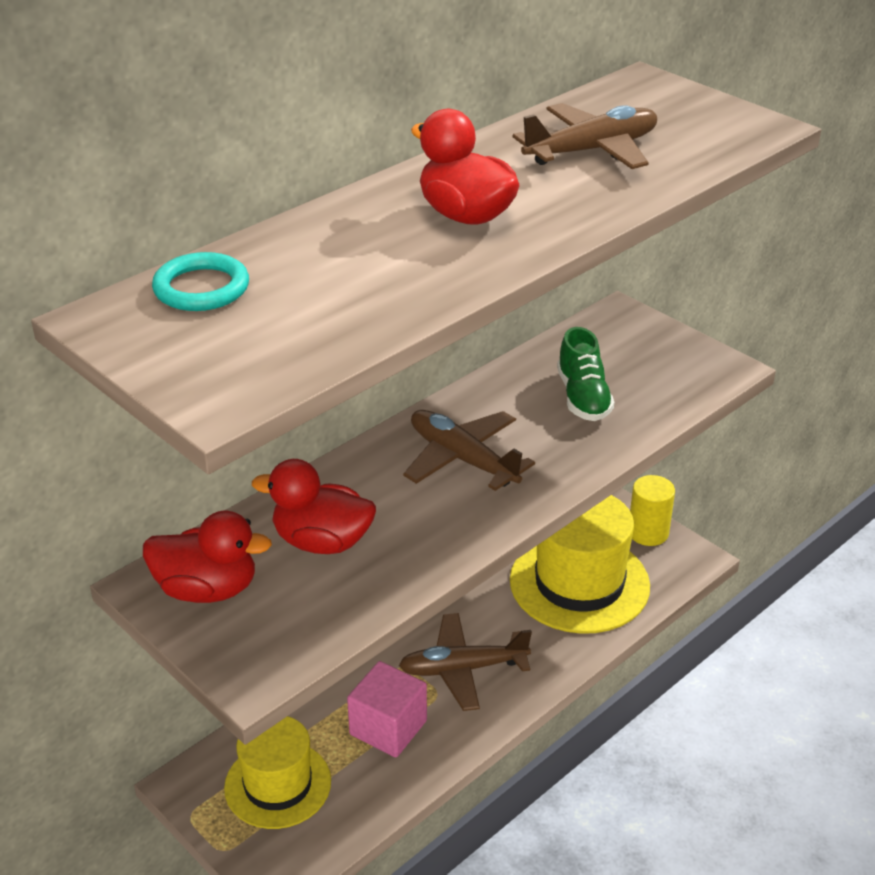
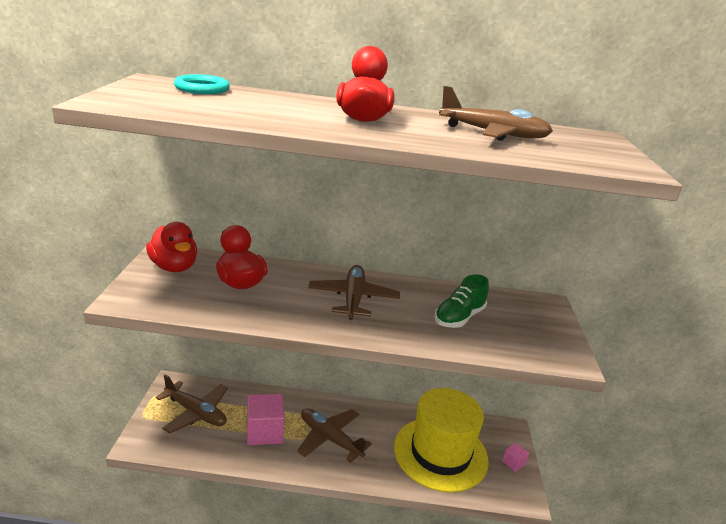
camera: 45 degrees right, 10 degrees down
(278, 784) = (196, 413): yellow hat -> brown plane
(648, 532) = (513, 463): yellow cylinder -> pink cube

